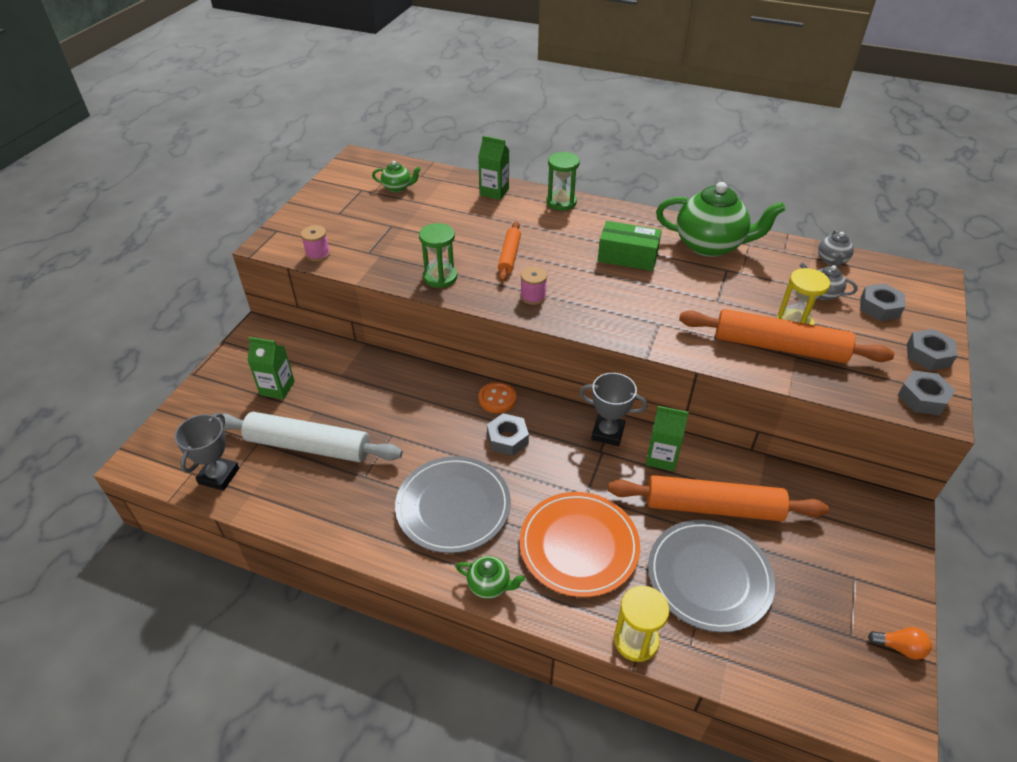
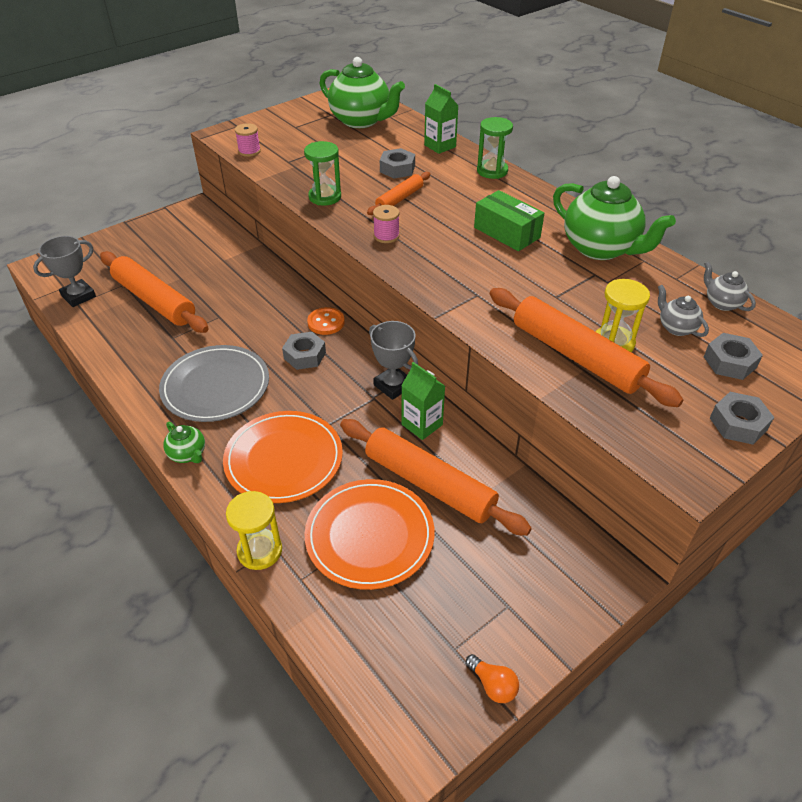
camera: 30 degrees right, 0 degrees up
(277, 388) = (170, 252): green carton -> none
(308, 446) = (154, 300): white rolling pin -> orange rolling pin
(398, 188) = (361, 121): green teapot -> green teapot, size x2.16
(709, 577) = (370, 536): grey plate -> orange plate
(831, 260) = (722, 303): grey teapot -> grey teapot turned 105 degrees clockwise
(922, 398) = (685, 458): grey nut -> grey nut (397, 169)

